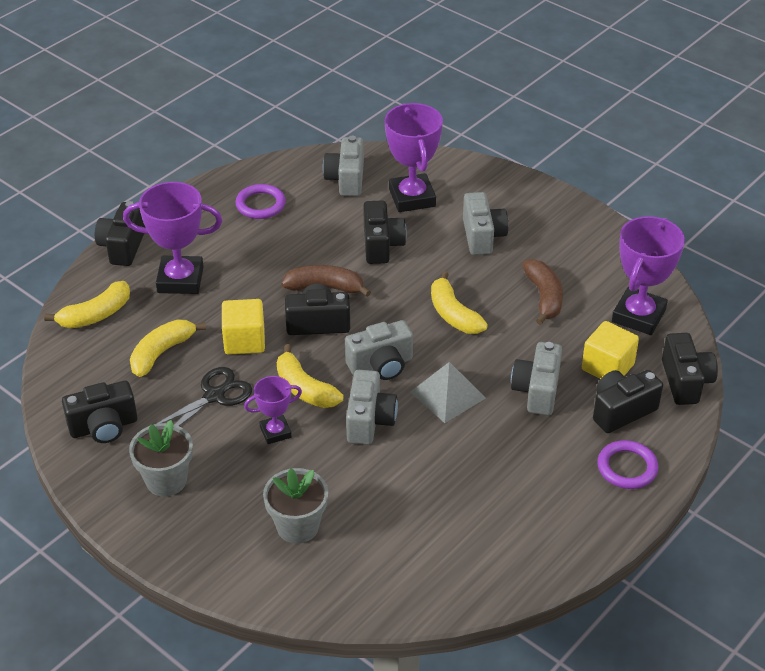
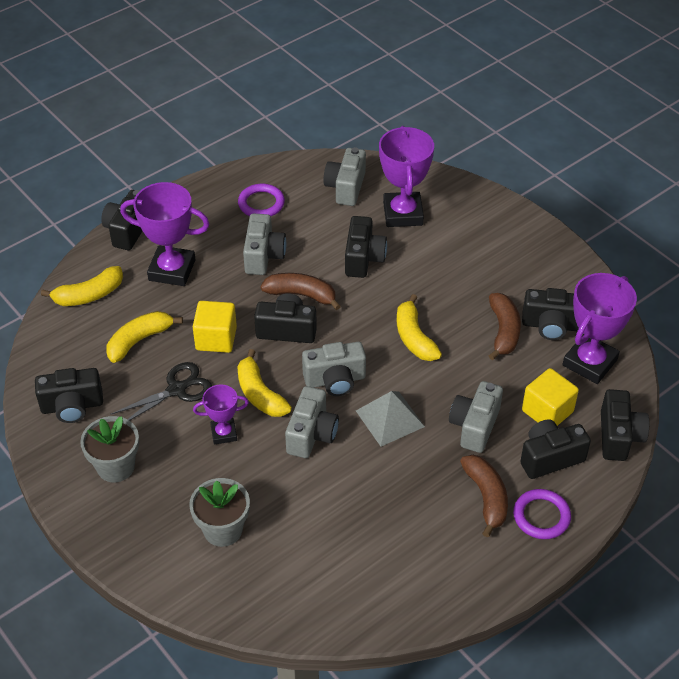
camera: 10 degrees right, 5 degrees up
(482, 236) = (460, 261): grey camera -> grey camera (263, 256)
(566, 457) = (486, 497): none -> brown banana
(590, 286) = (551, 325): none -> black camera

